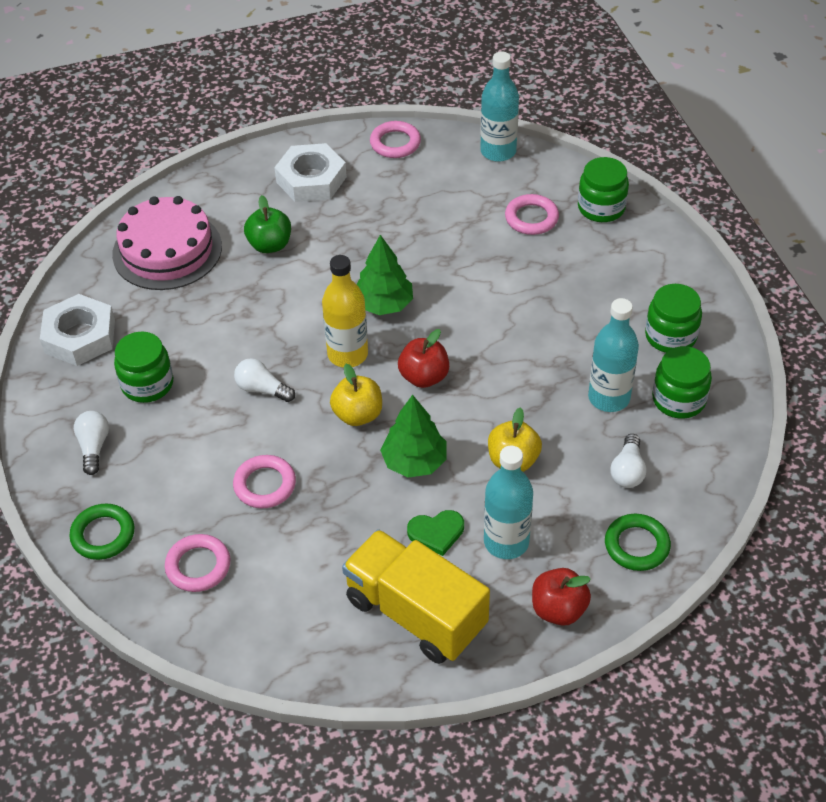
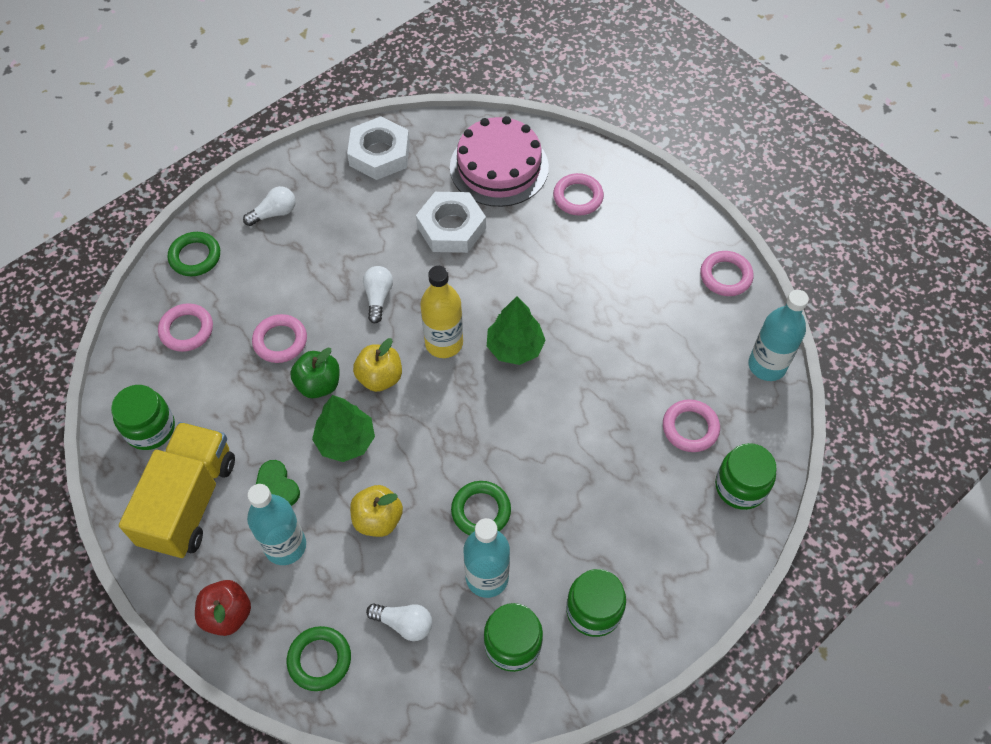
camera: 65 degrees right, 10 degrees up
(147, 384) = (350, 218): green jar -> green jar (150, 428)
(244, 207) = (578, 197): none -> pink ring
(270, 245) = (542, 234): green apple -> green apple (318, 384)
(311, 179) = (639, 231): white nut -> white nut (451, 227)
(424, 377) = (444, 412): red apple -> none
(541, 382) = (481, 511): none -> green ring
(627, 471) = (404, 623): white light bulb -> white light bulb turned 150 degrees counterclockwise

